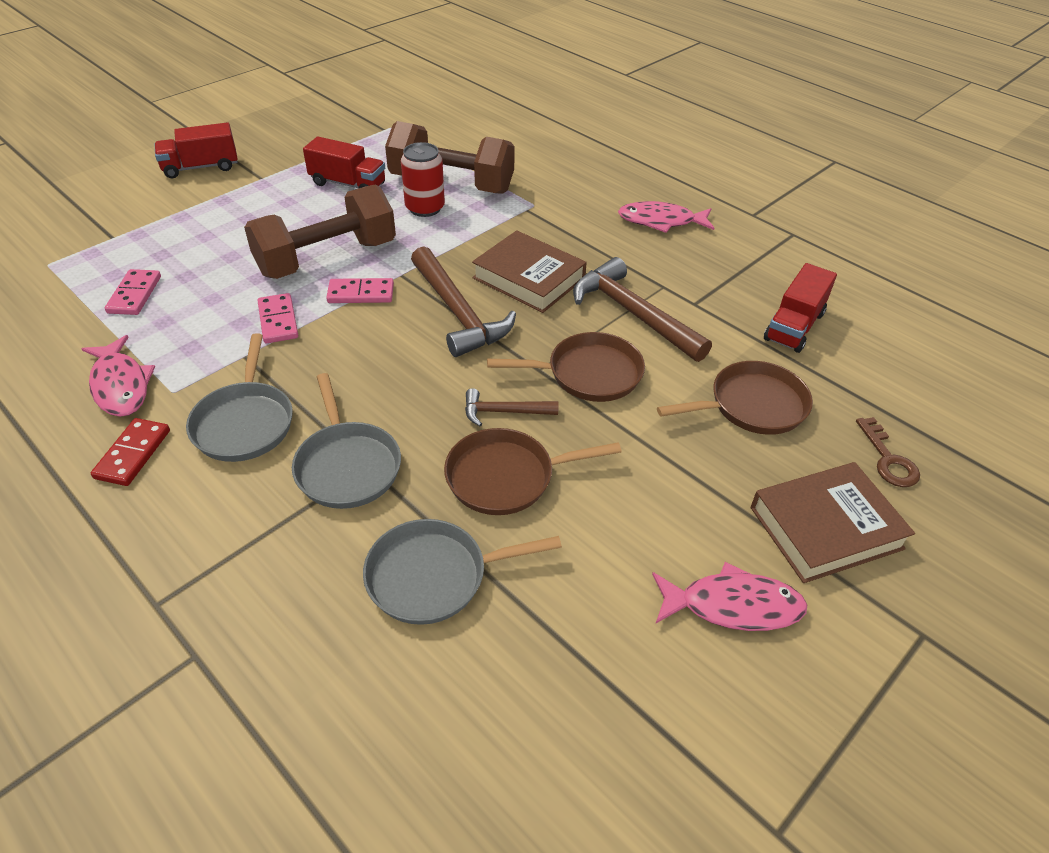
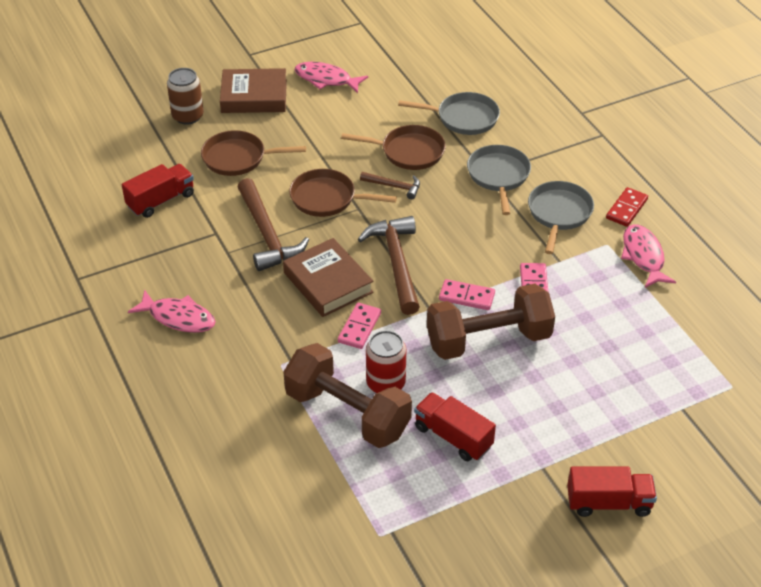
camera: 160 degrees left, 0 degrees up
(135, 295) = (648, 335): pink domino -> pink domino (359, 327)
(888, 459) = (188, 116): brown key -> brown can

